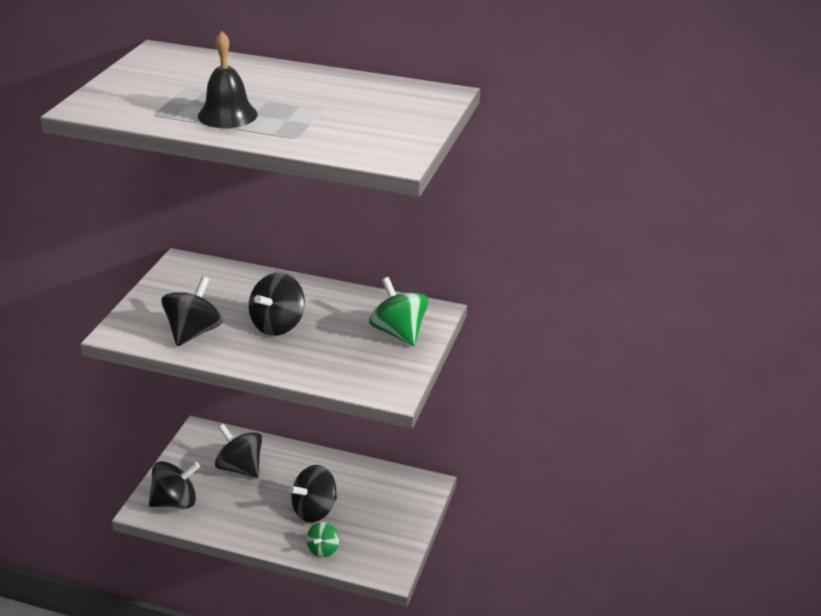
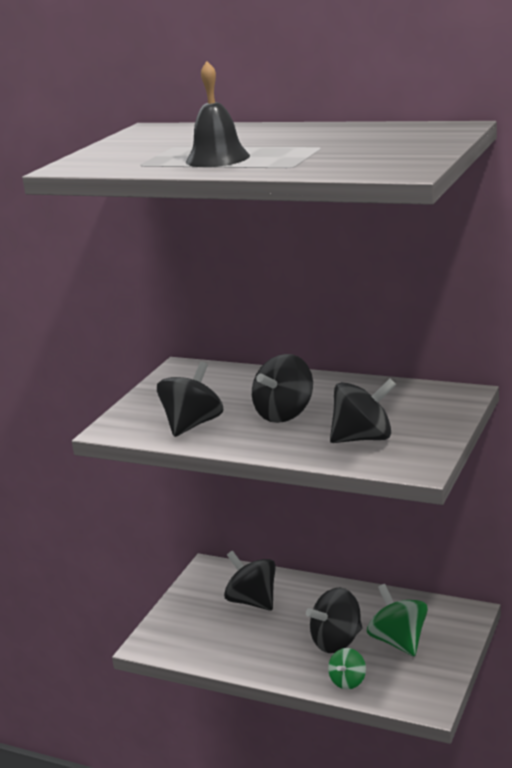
camera: 10 degrees right, 10 degrees down
(175, 502) = (181, 636): black spinning top -> black spinning top (363, 438)
(398, 332) = (421, 413): green spinning top -> green spinning top (398, 641)

